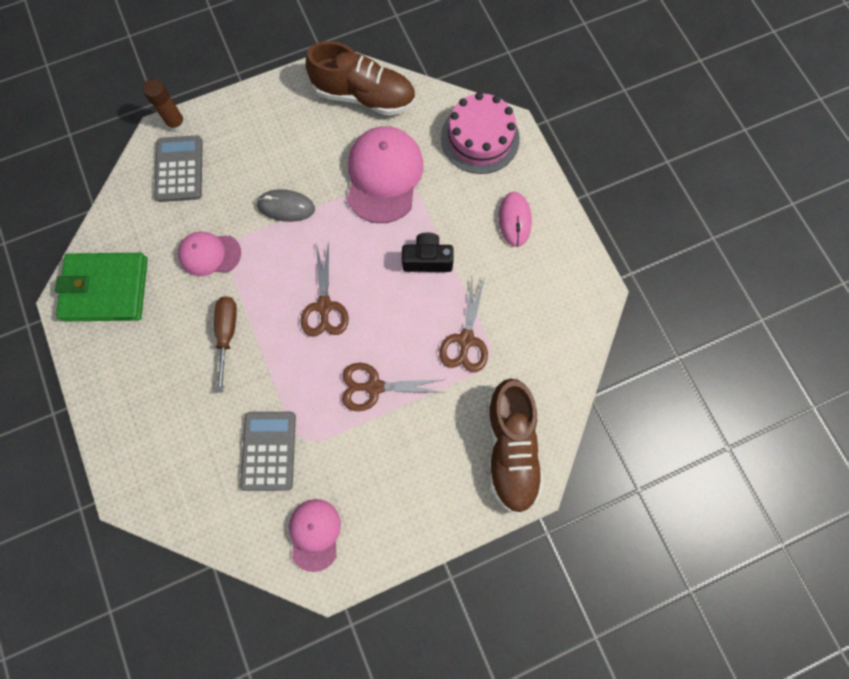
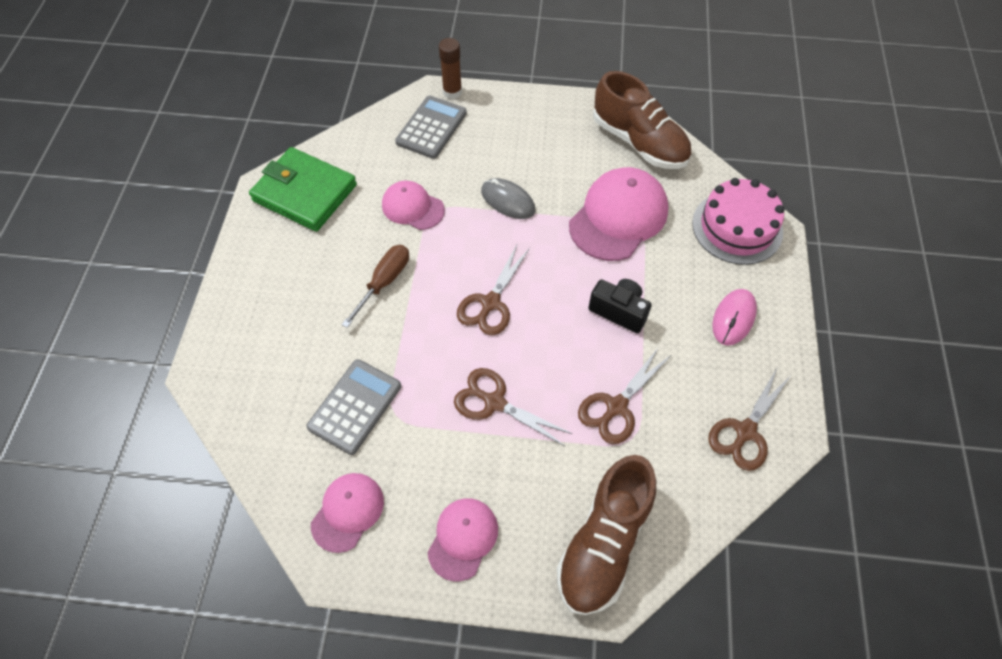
camera: 30 degrees right, 15 degrees down
(411, 503) = (463, 538): none -> pink cap
(565, 308) = (745, 432): none -> brown scissors

